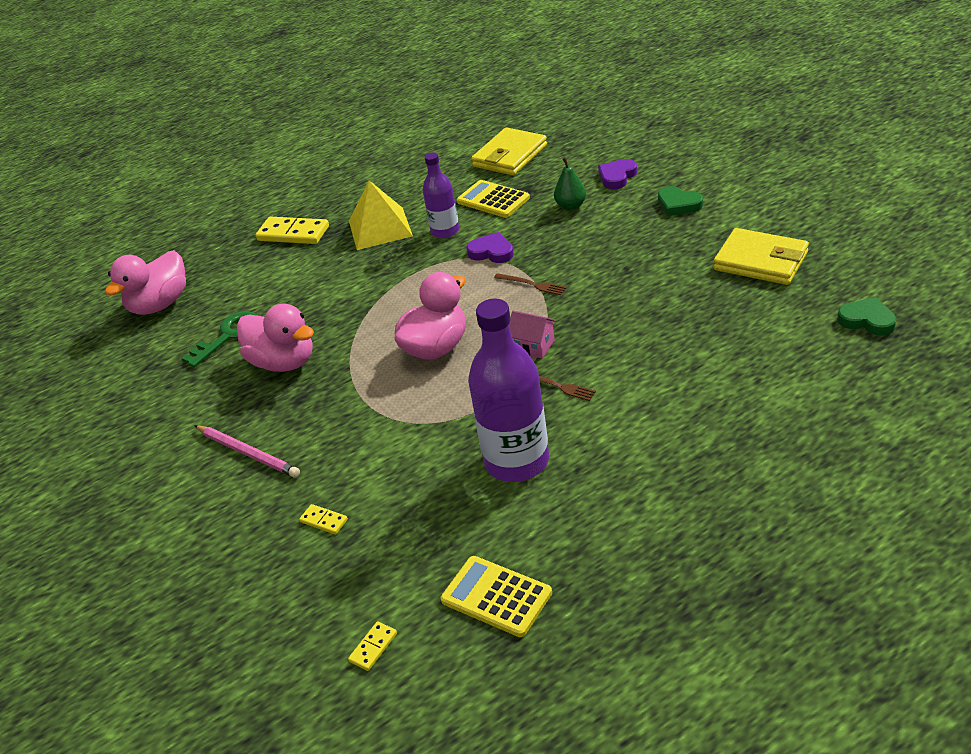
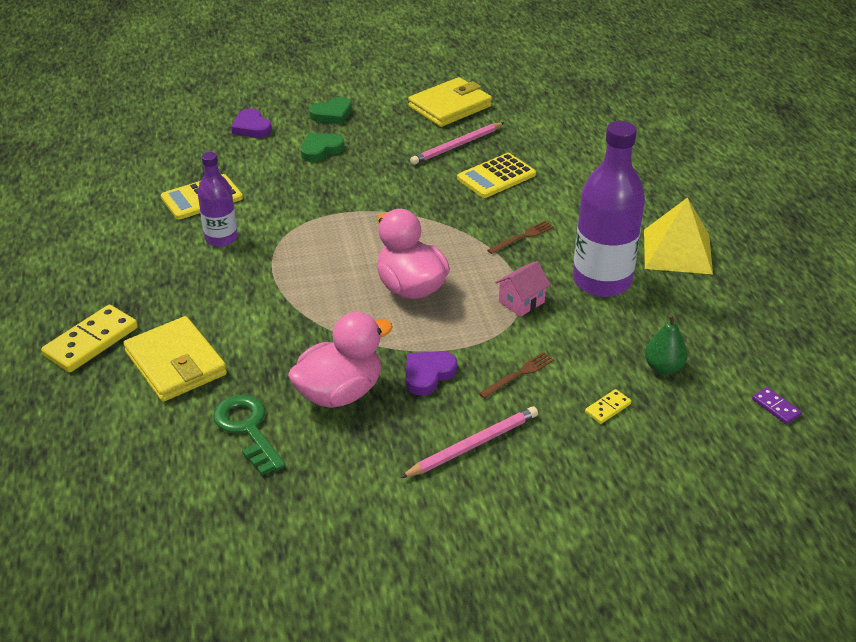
camera: 75 degrees left, 0 degrees up
(160, 304) = (113, 483): pink duck -> none
(373, 647) = (776, 407): yellow domino -> purple domino
(380, 228) = (162, 277): yellow pyramid -> yellow pyramid (677, 251)
(491, 252) = (291, 221): purple heart -> purple heart (428, 374)
(496, 596) = (749, 329): yellow calculator -> yellow calculator (496, 176)
(510, 156) = (134, 169): yellow wallet -> yellow wallet (175, 363)
(532, 284) = (368, 212): brown fork -> brown fork (519, 374)
(533, 346) = (458, 235): pink house -> pink house (521, 302)
(571, 206) = (268, 161): green pear -> green pear (663, 367)
(688, 292) = (457, 146): none -> pink pencil
(867, 320) = (558, 93): green heart -> green heart (321, 150)

